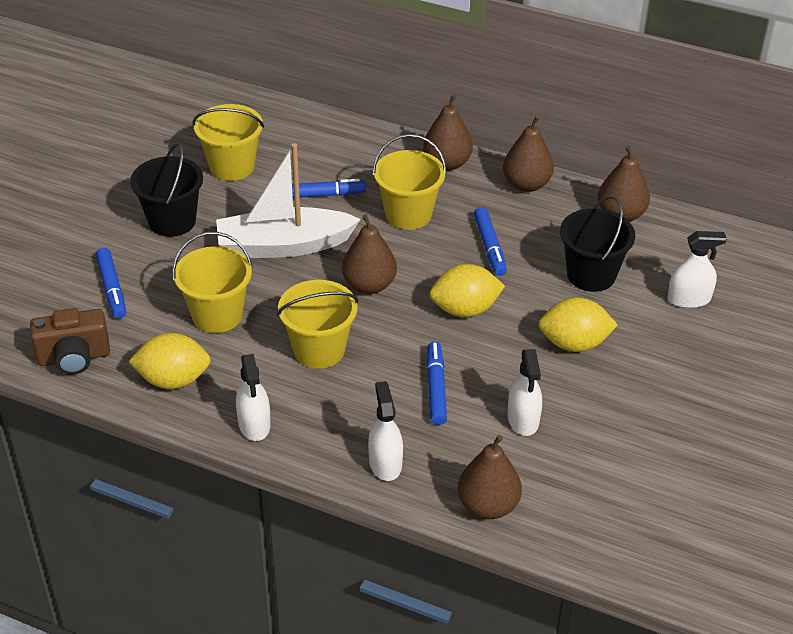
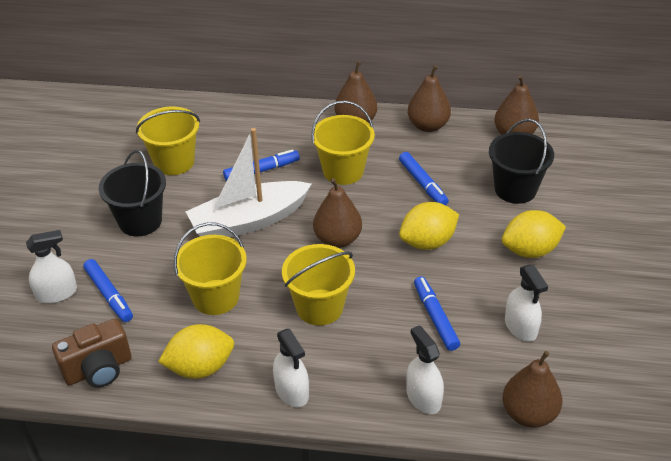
camera: 15 degrees left, 0 degrees up
(689, 299) = (601, 192): white spray bottle -> white spray bottle (56, 293)

